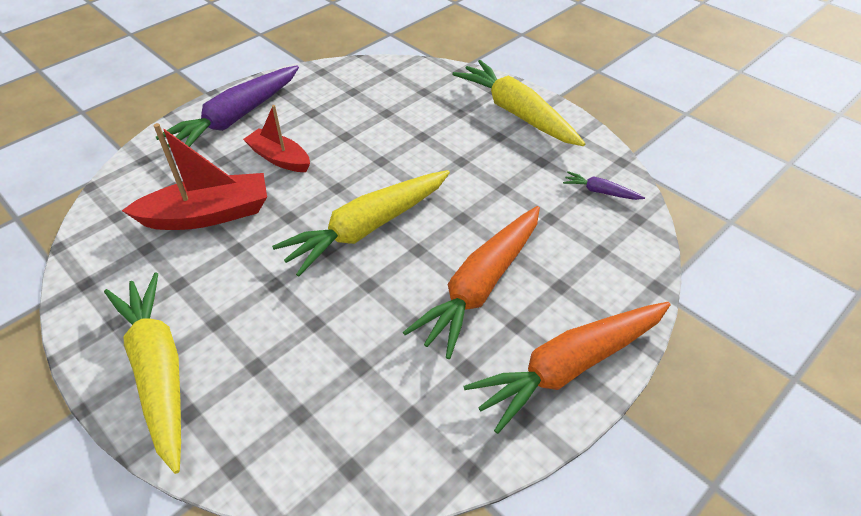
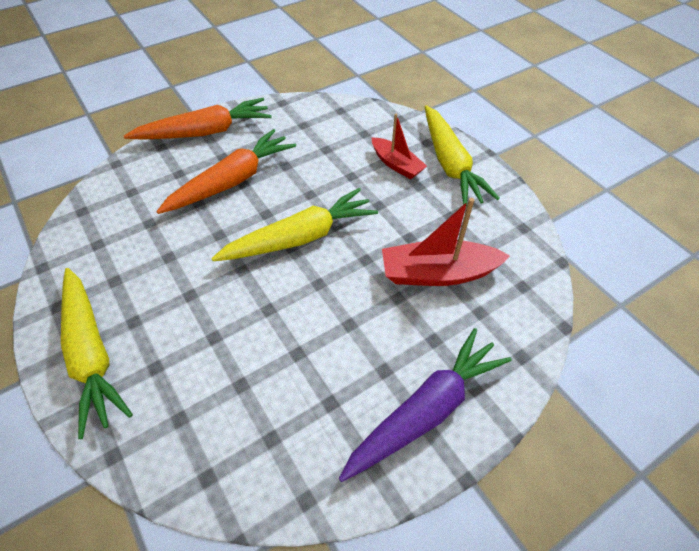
camera: 170 degrees left, 5 degrees up
(279, 158) = (372, 331): red boat -> red boat (396, 164)
(600, 192) = (89, 239): purple carrot -> none

